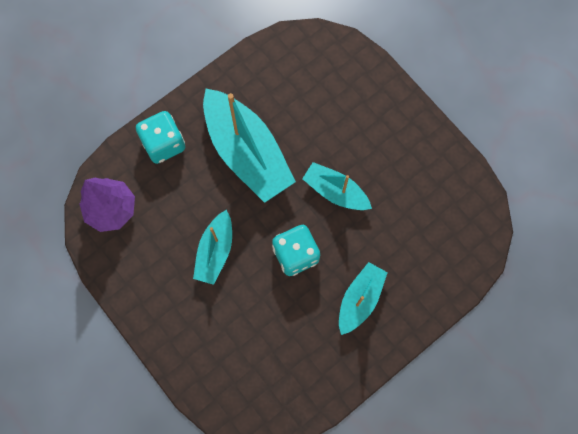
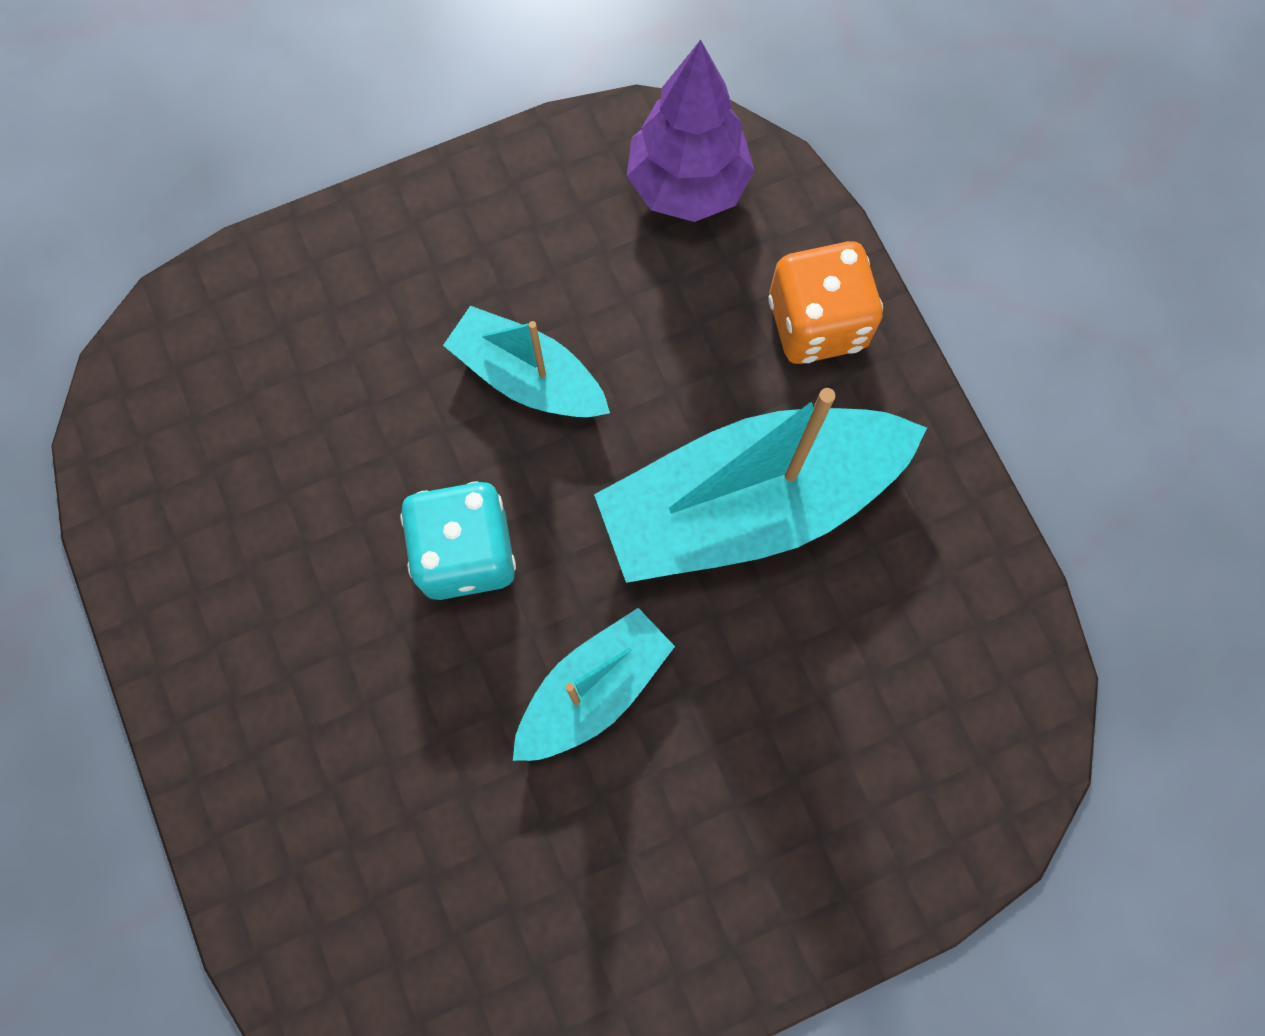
camera: 105 degrees right, 0 degrees up
(164, 144) = (817, 323): turquoise dice -> orange dice
(360, 299) = (312, 672): turquoise boat -> none

